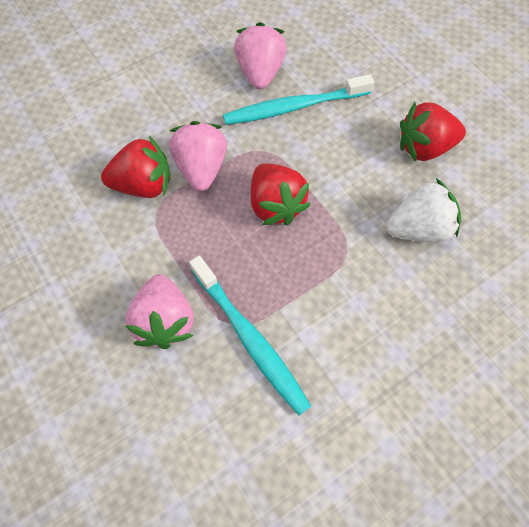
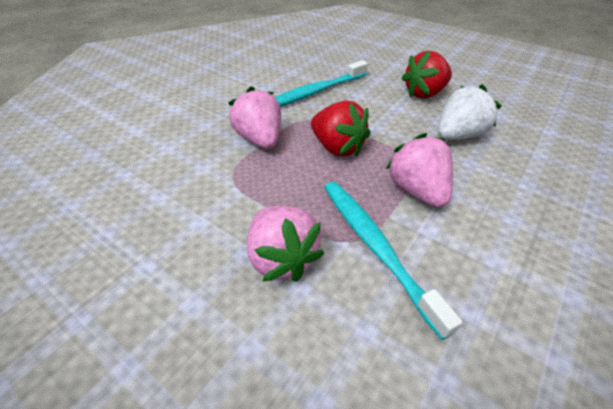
camera: 20 degrees left, 20 degrees down
(143, 185) = (211, 161): red strawberry -> none
(249, 338) = (376, 247): turquoise toothbrush -> turquoise toothbrush turned 150 degrees counterclockwise
(260, 73) = (278, 80): pink strawberry -> pink strawberry (417, 191)

